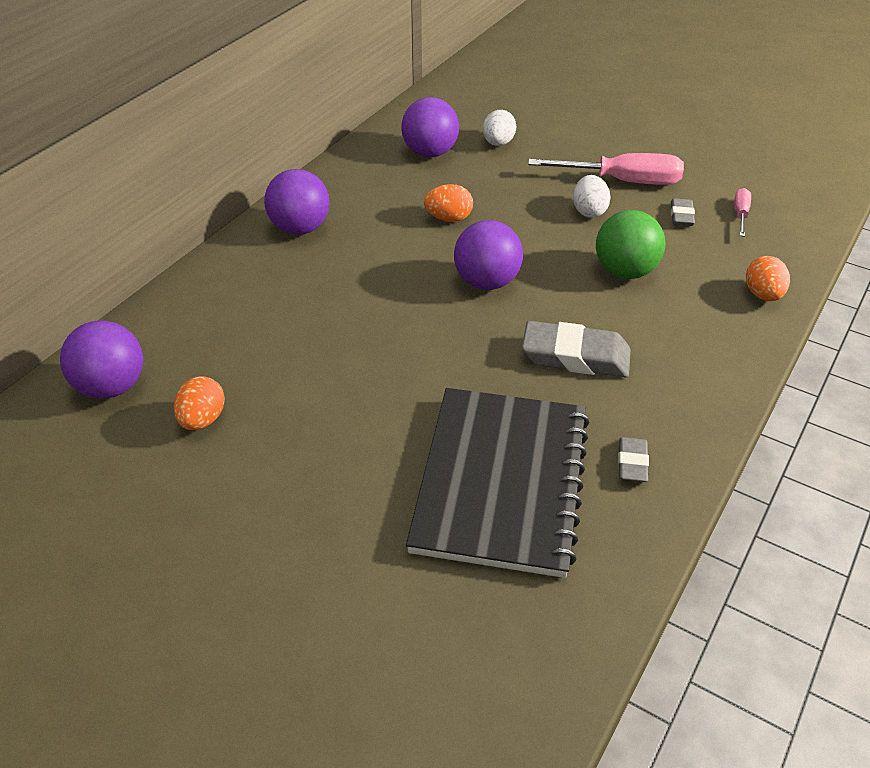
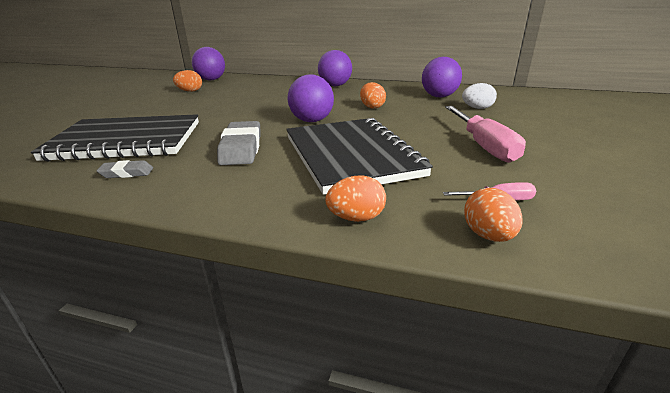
camera: 75 degrees right, 15 degrees down
(589, 211) = (423, 138): white egg -> none
(625, 271) = (351, 156): green ball -> black notebook
(681, 216) = (458, 171): grey eraser -> none
(793, 238) = (488, 235): none -> orange egg

